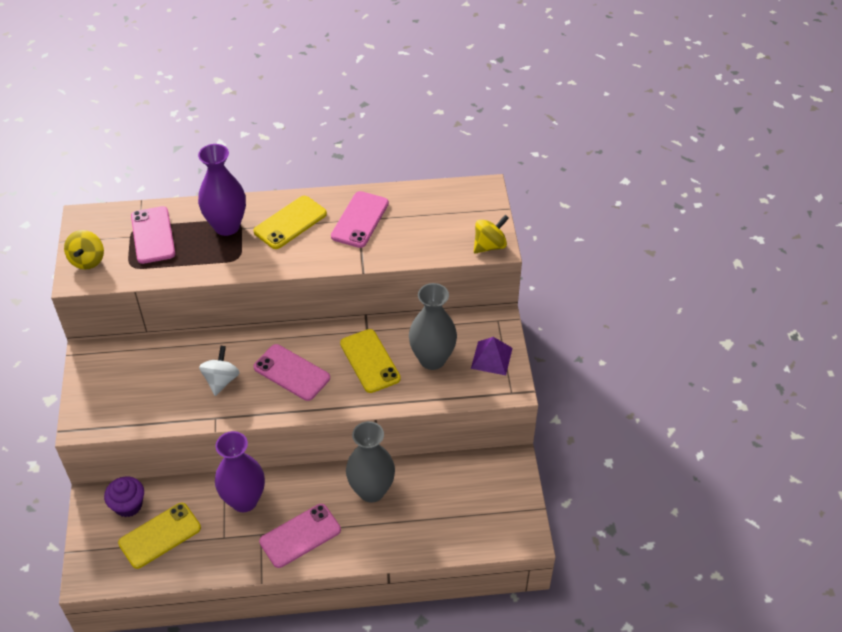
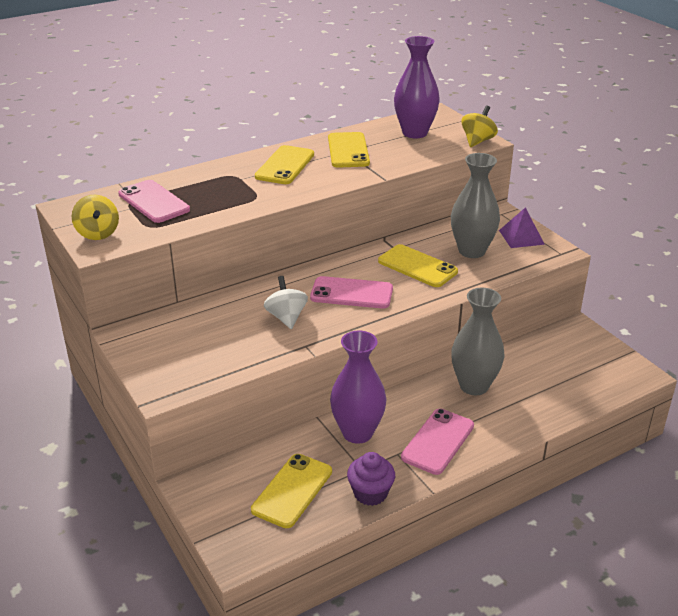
camera: 25 degrees left, 15 degrees down
(128, 505) = (236, 477): purple cupcake -> purple cupcake (370, 493)
(227, 226) = (225, 180): purple vase -> purple vase (414, 133)
(360, 220) = (348, 150): pink phone -> yellow phone

